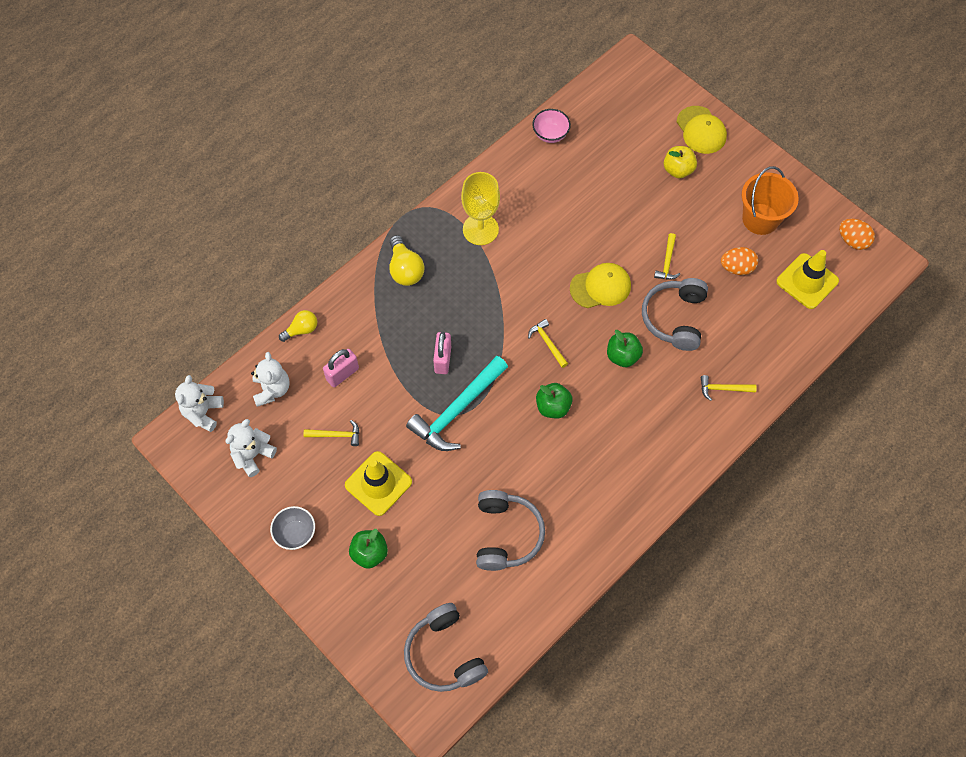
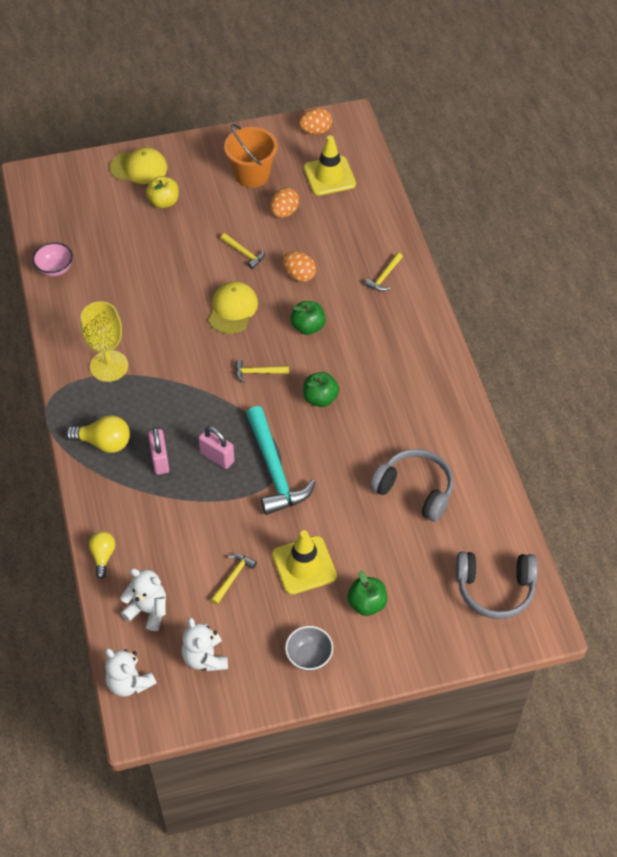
camera: 60 degrees left, 10 degrees down
(342, 374) = (174, 543): pink padlock -> pink padlock (160, 460)
(674, 318) = (299, 275): grey headphones -> orange egg

